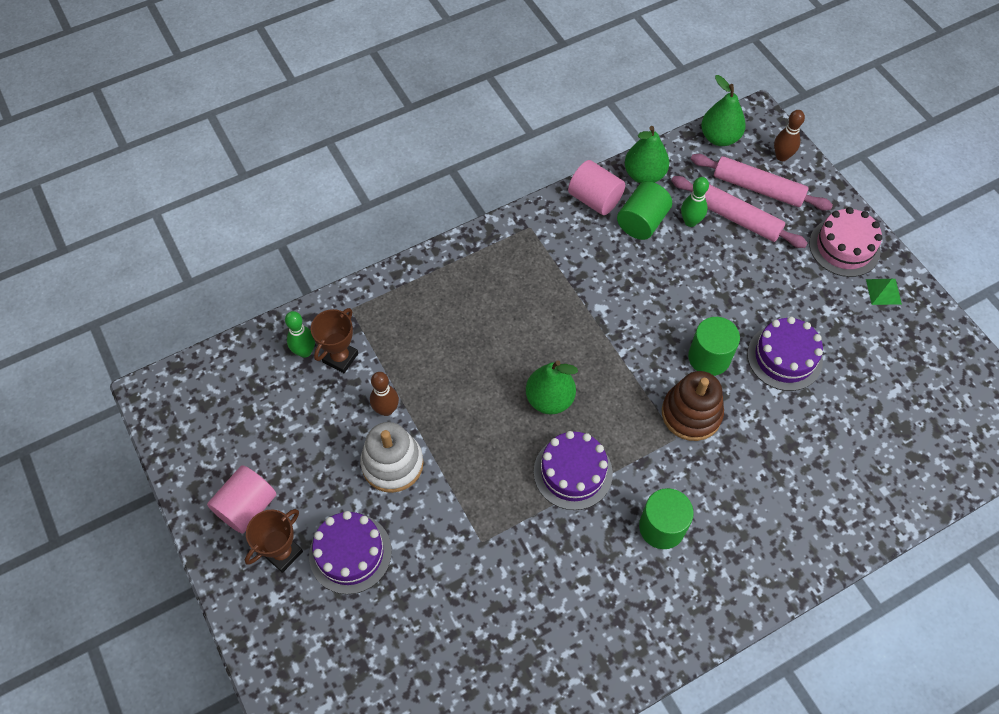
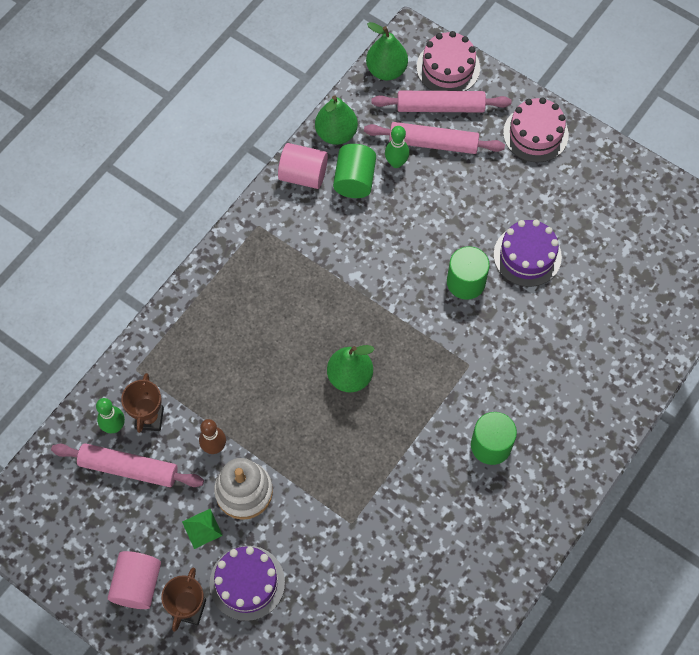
camera: 25 degrees left, 5 degrees up
(297, 395) = (128, 468): none -> pink rolling pin
(573, 472) = (398, 431): purple cake -> none
(691, 414) = (472, 338): brown stacking toy -> none
(782, 156) = (448, 67): brown bowling pin -> pink cake
(883, 291) = (583, 162): green pyramid -> green pyramid (202, 528)

